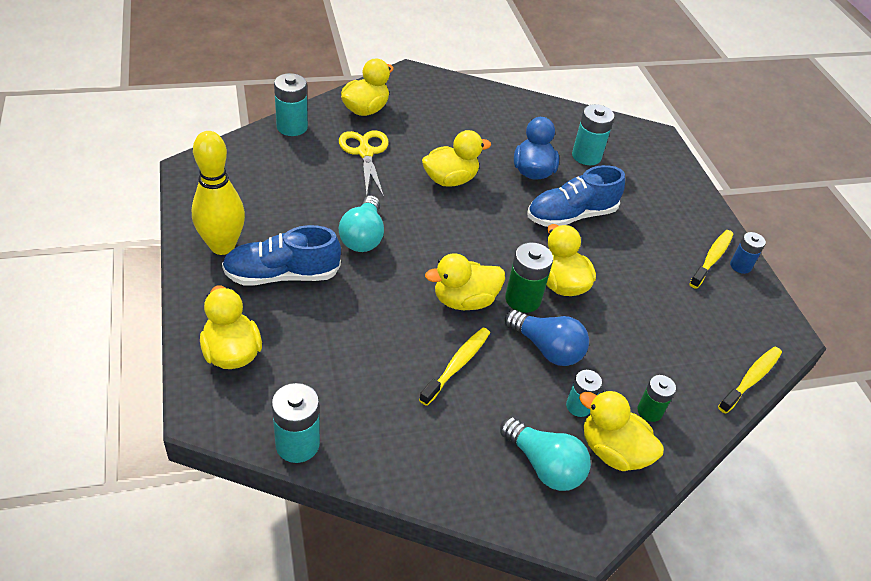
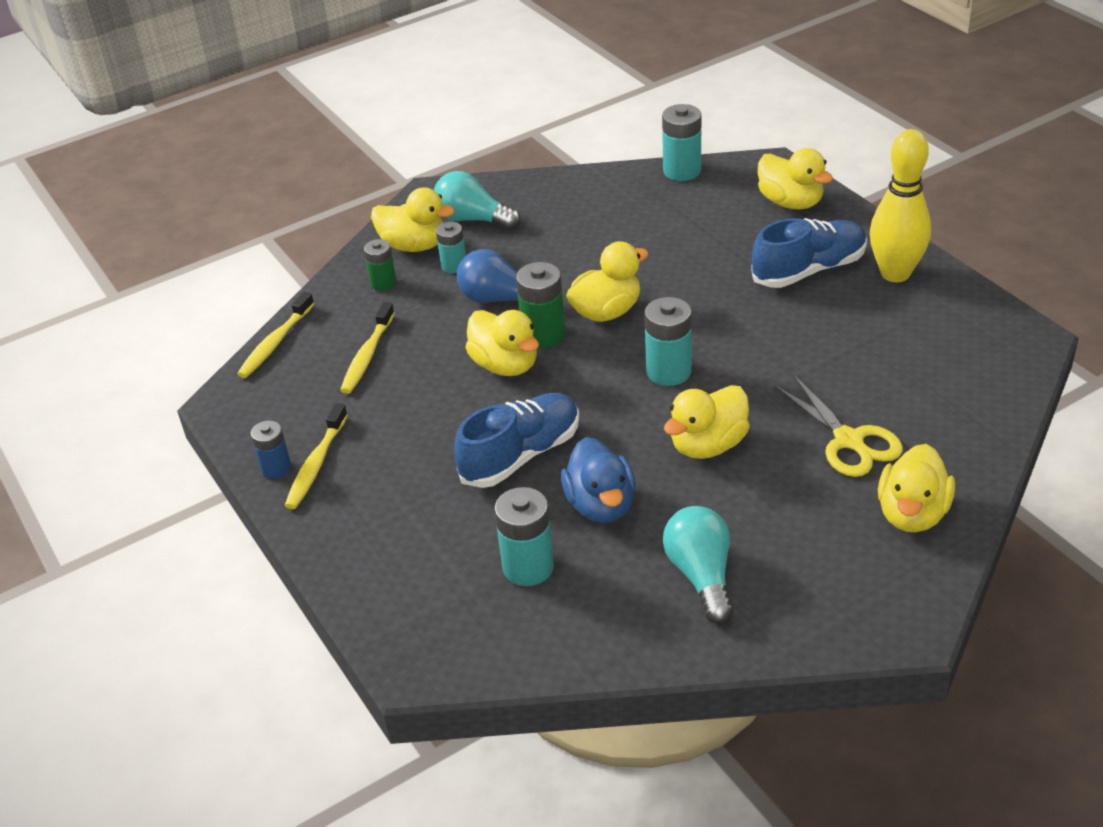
camera: 170 degrees right, 5 degrees down
(292, 127) = (980, 440): turquoise battery -> turquoise battery (668, 371)
(363, 236) = (760, 335): turquoise light bulb -> turquoise light bulb (701, 575)
(457, 365) = (583, 258): yellow toothbrush -> yellow toothbrush (367, 356)

